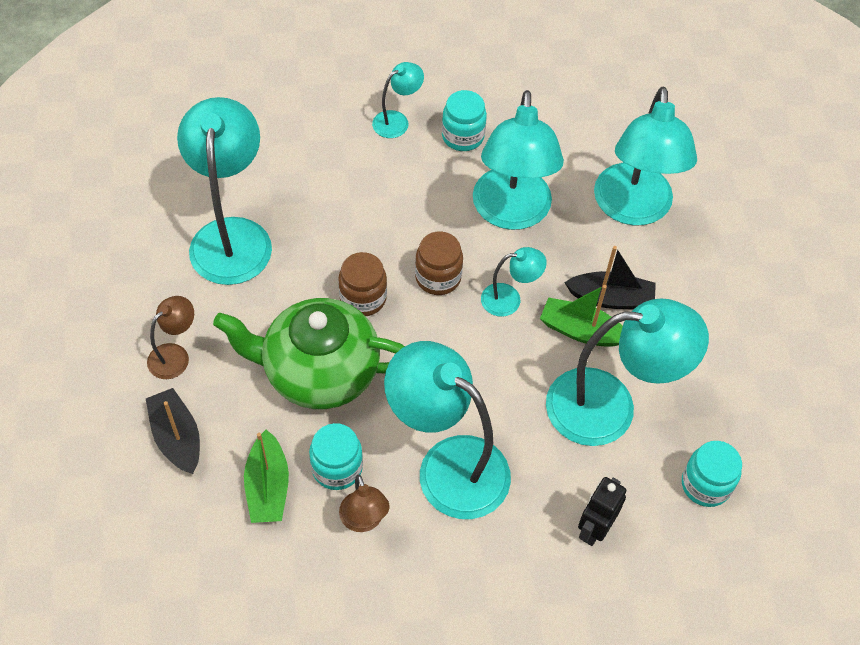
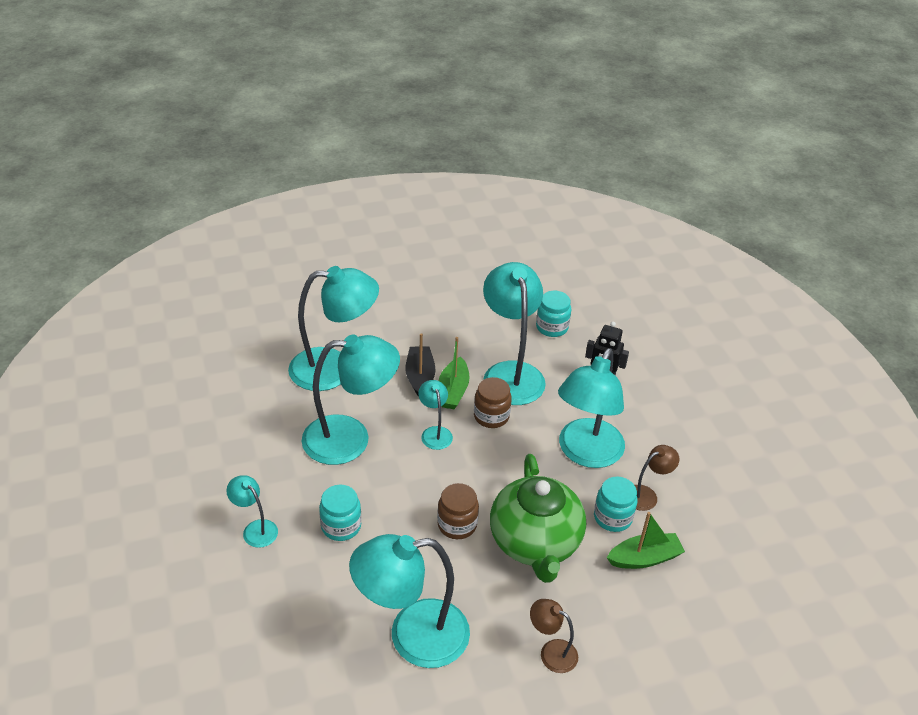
camera: 100 degrees left, 15 degrees down
(177, 437) = (627, 630): black boat -> none
(438, 277) = (424, 478): brown jar -> brown jar (491, 416)
(462, 136) = (270, 479): turquoise jar -> turquoise jar (341, 526)

